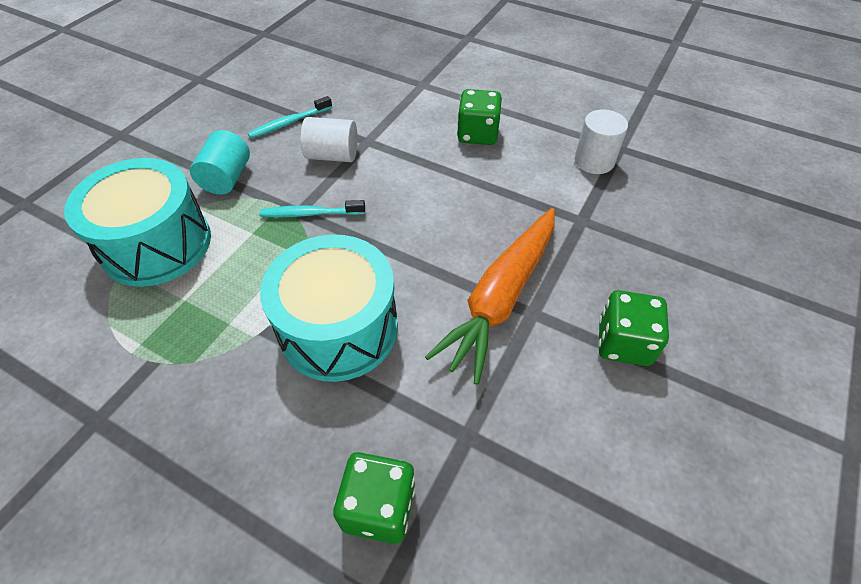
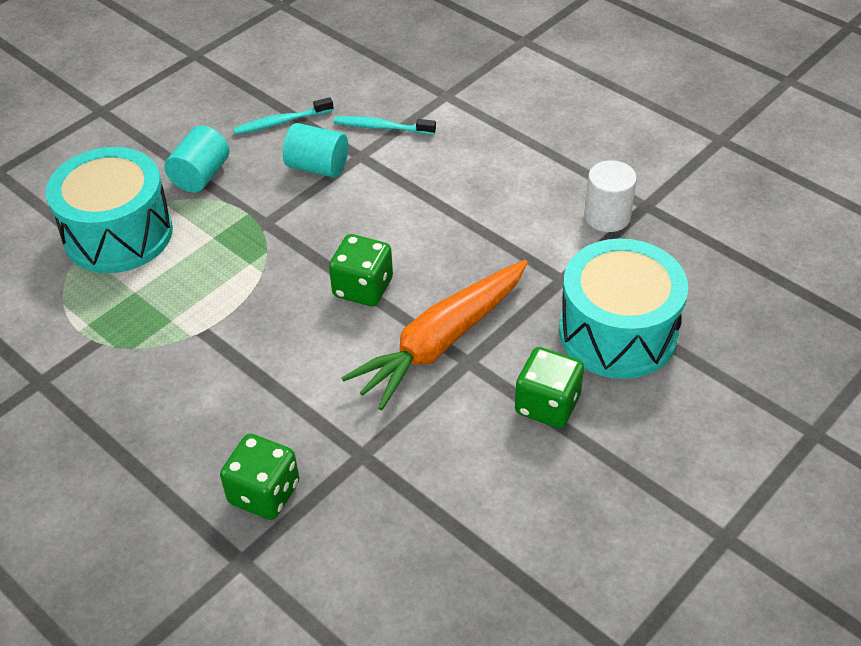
camera: 15 degrees right, 5 degrees down
(310, 214) = (276, 227): turquoise toothbrush -> turquoise toothbrush (382, 127)
(332, 155) = (317, 167): white cylinder -> turquoise cylinder
(338, 328) = (272, 342): turquoise drum -> turquoise drum (618, 332)
(477, 134) = (486, 165): green dice -> green dice (363, 288)

